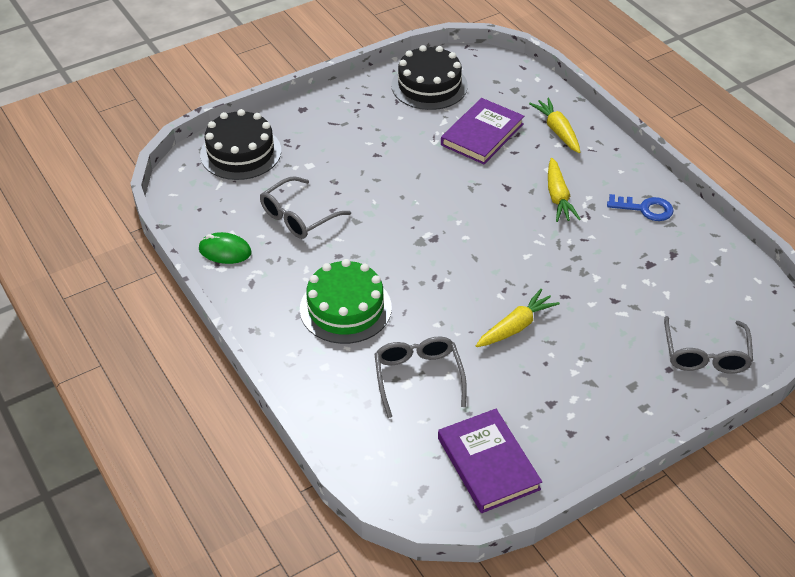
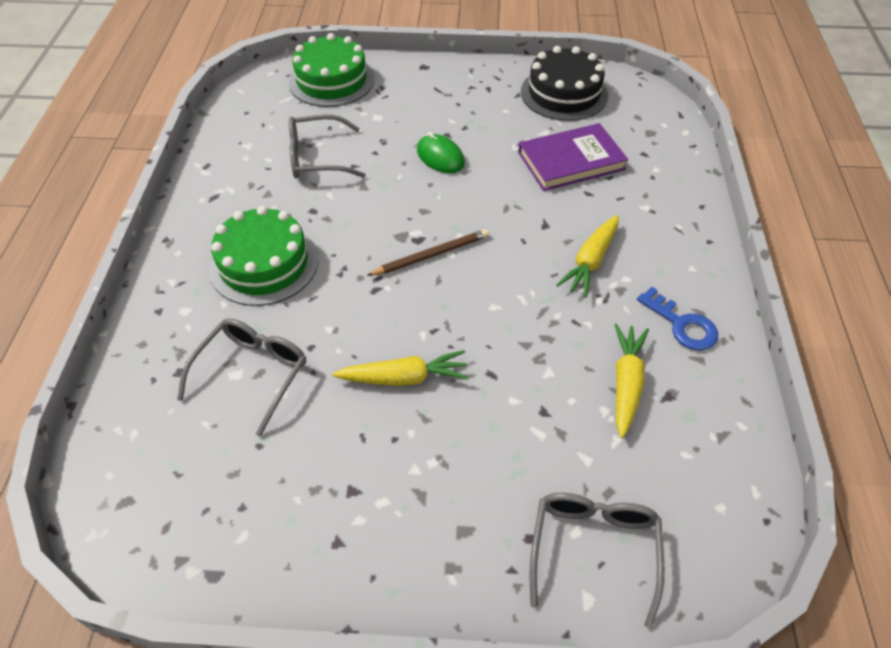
camera: 35 degrees right, 5 degrees up
(225, 251) = (225, 157): green mouse -> green mouse (440, 157)
(240, 152) = (331, 80): black cake -> green cake
(454, 244) = (431, 255): none -> brown pencil
(488, 463) = (216, 518): purple book -> none
(557, 130) = (657, 192): yellow carrot -> yellow carrot (626, 383)
(705, 355) = (593, 549): grey glasses -> grey glasses turned 150 degrees clockwise

